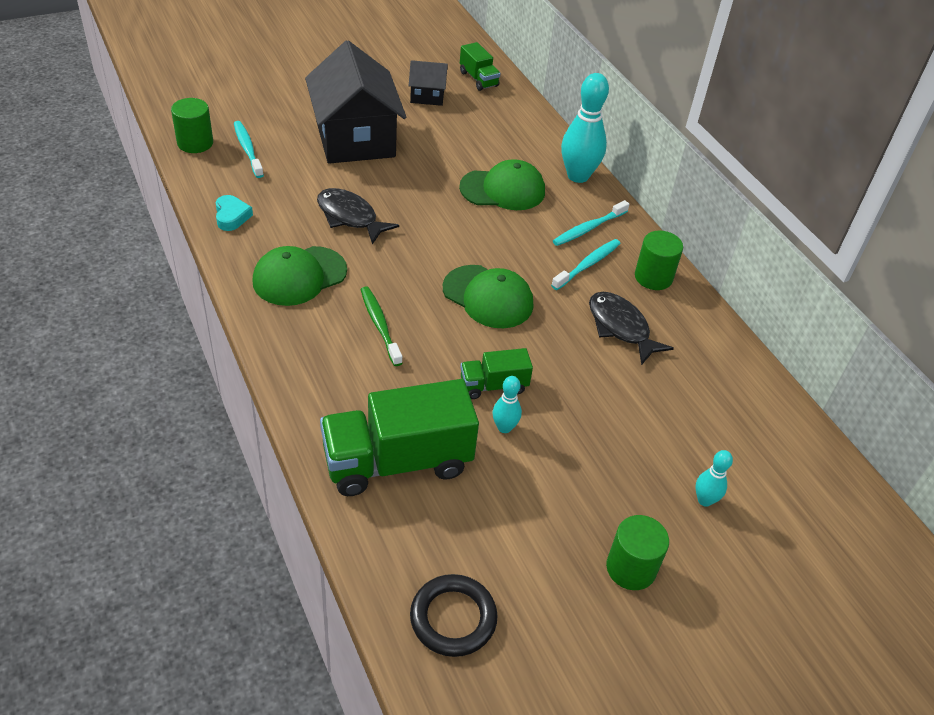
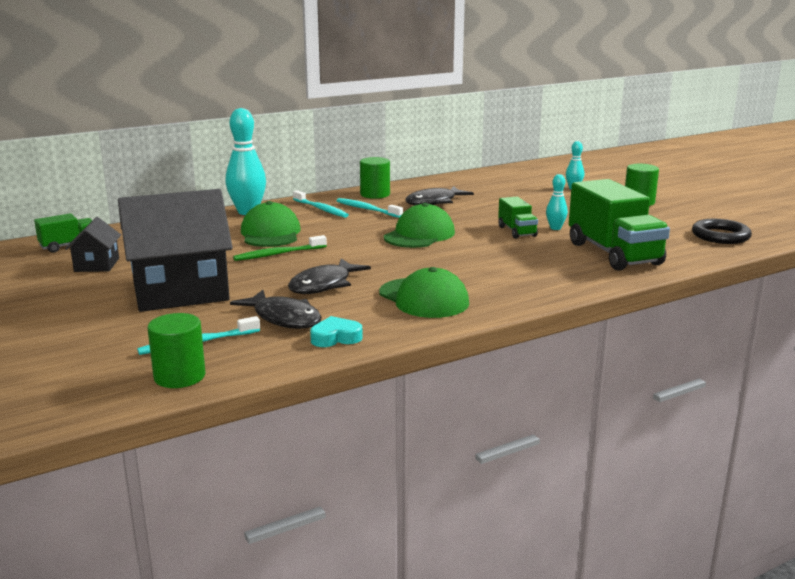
camera: 90 degrees left, 25 degrees down
(280, 191) = (284, 318): none -> black fish
(380, 325) = (473, 266): green toothbrush -> green toothbrush (278, 254)

